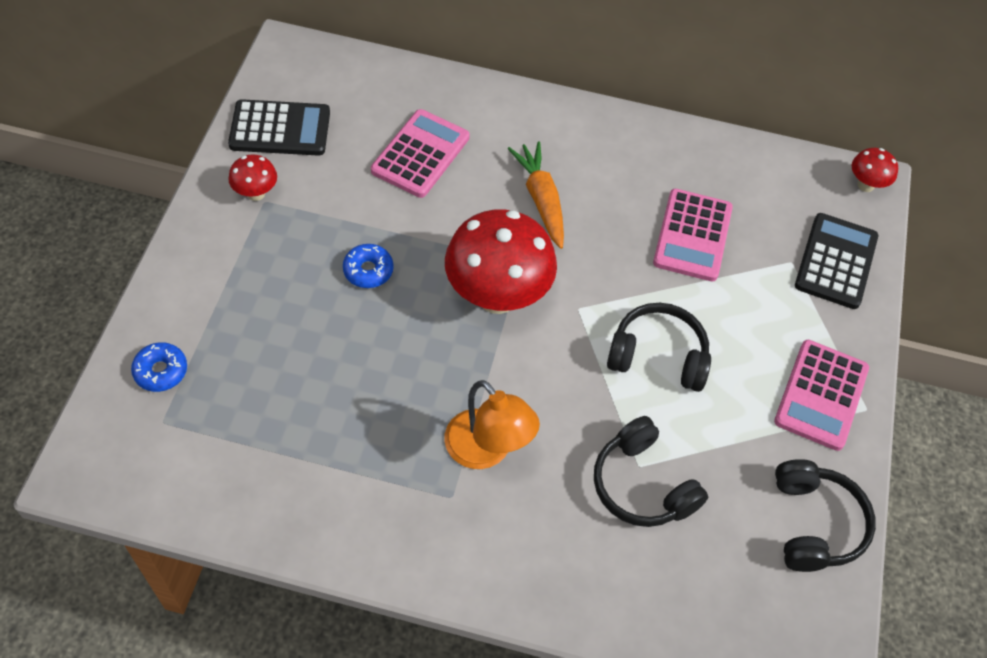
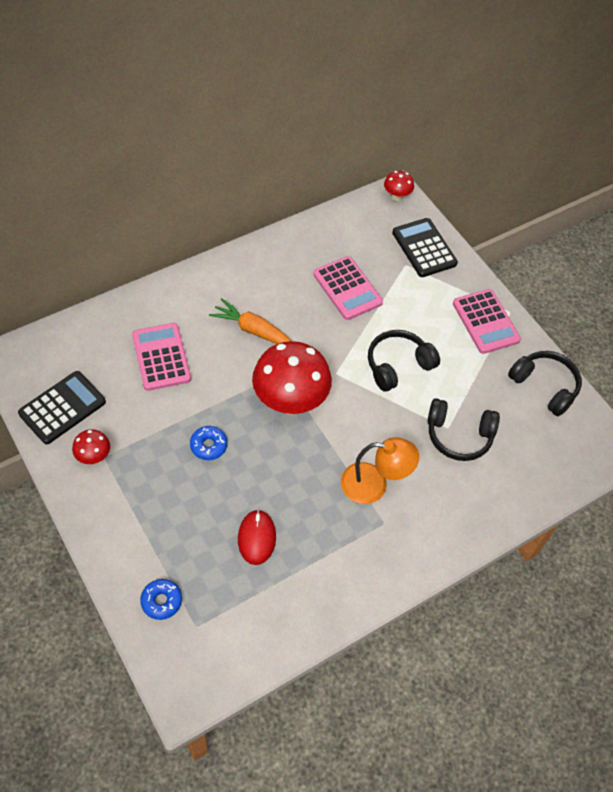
camera: 45 degrees left, 0 degrees up
(310, 394) = (256, 538): none -> red mouse

